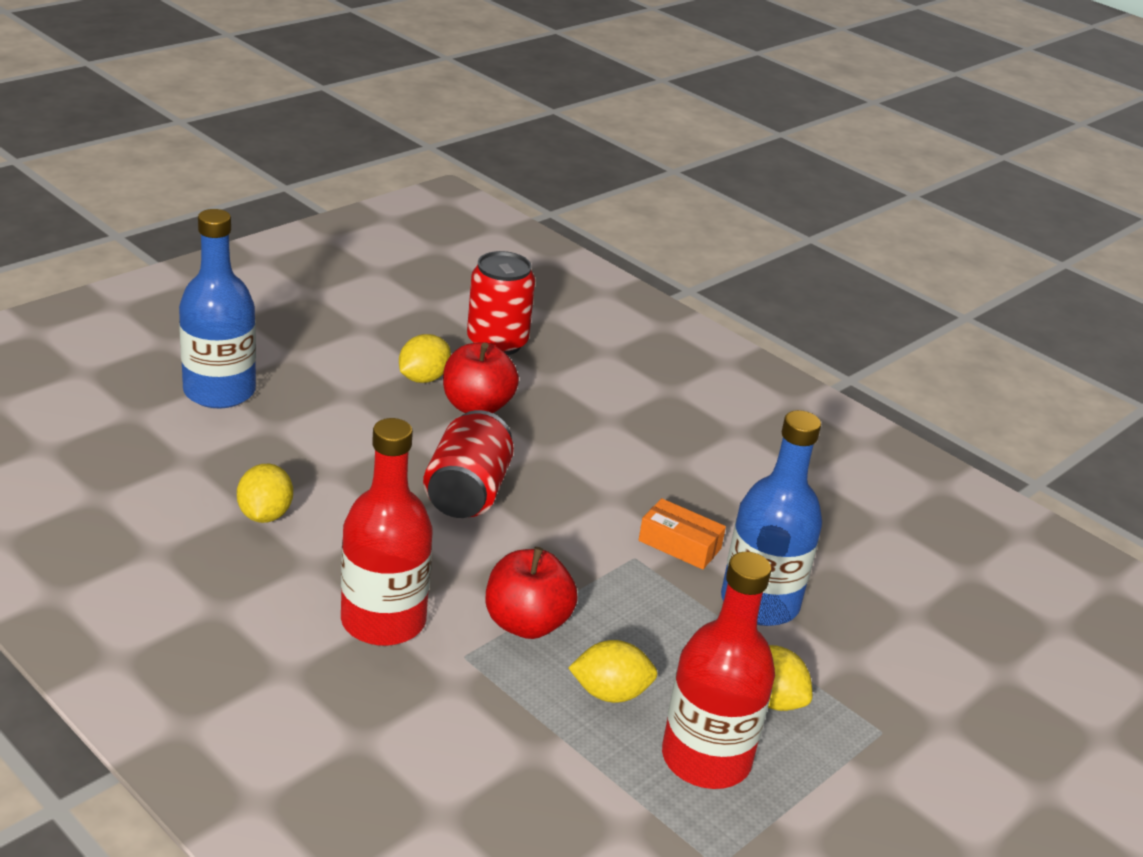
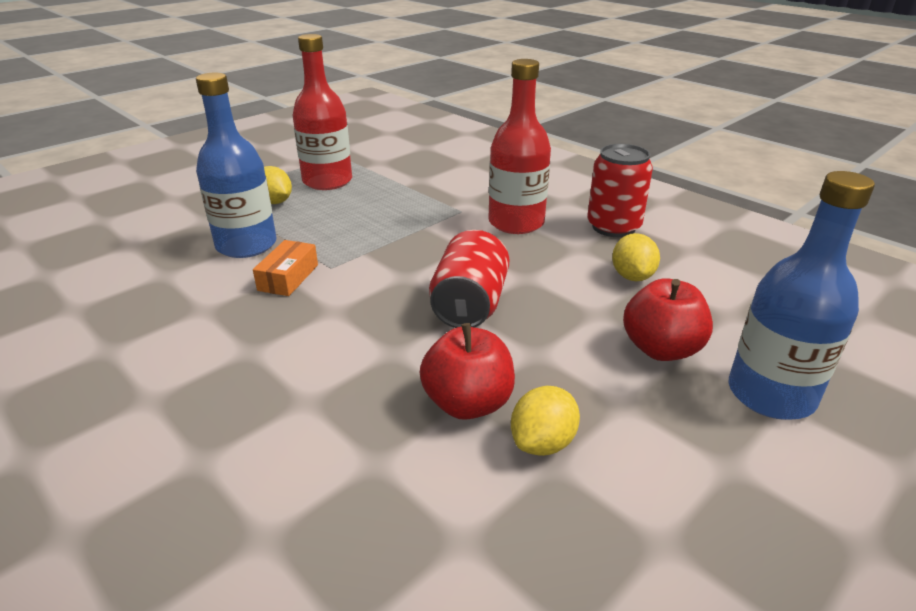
camera: 175 degrees left, 0 degrees up
(497, 342) = (445, 535): red can -> red can (613, 227)
(526, 623) = (421, 226): red apple -> red apple (661, 349)
(610, 693) = (373, 200): yellow lemon -> none
(679, 545) = (288, 277): orange box -> orange box turned 75 degrees clockwise

